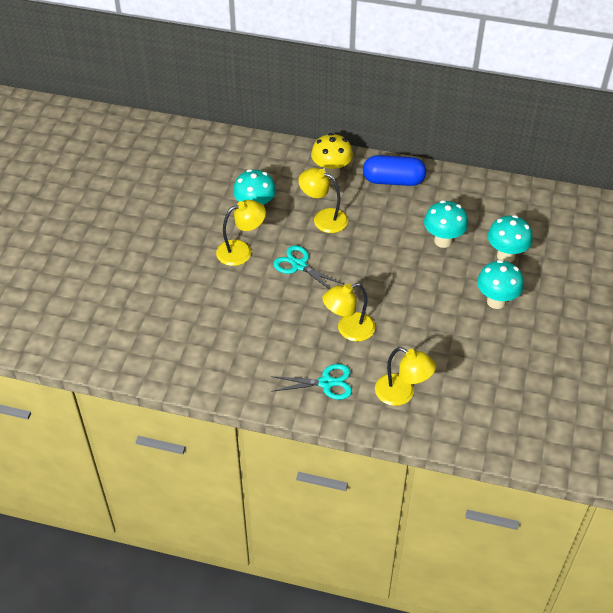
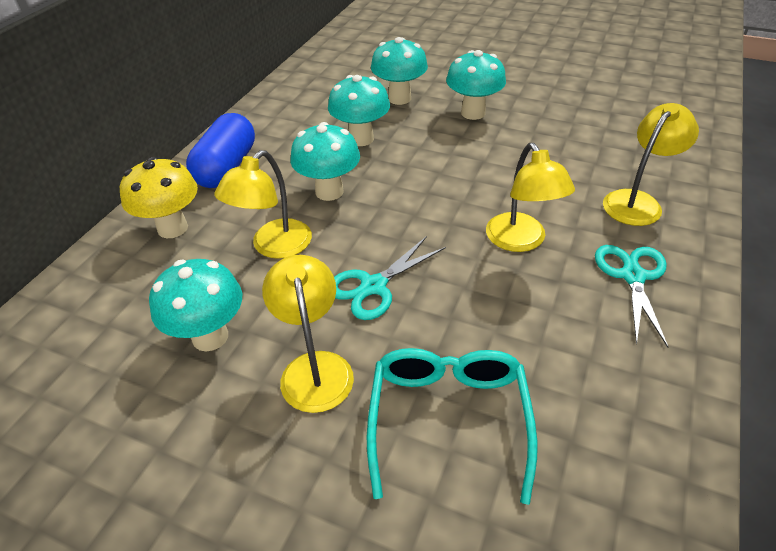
camera: 80 degrees left, 5 degrees down
(218, 302) = (448, 419): none -> turquoise glasses
(379, 234) = (329, 192): none -> turquoise mushroom

